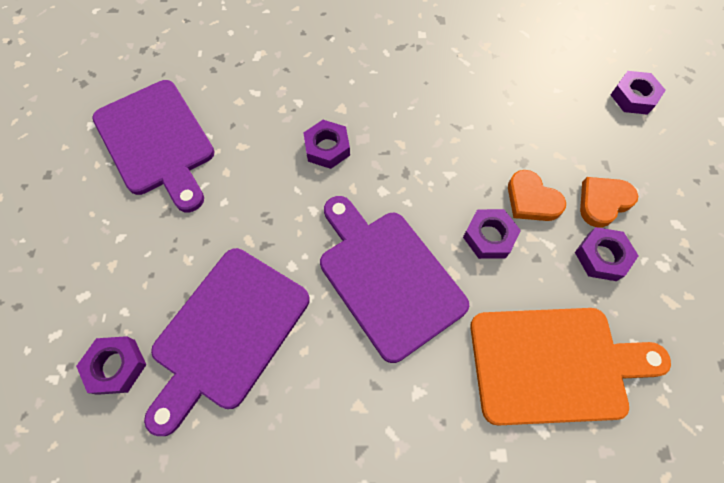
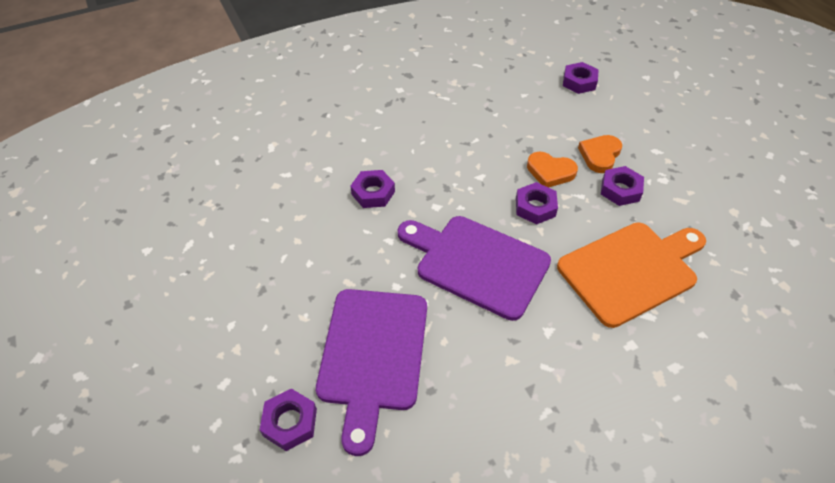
camera: 25 degrees left, 15 degrees down
(157, 141) = (219, 240): purple cutting board -> none

